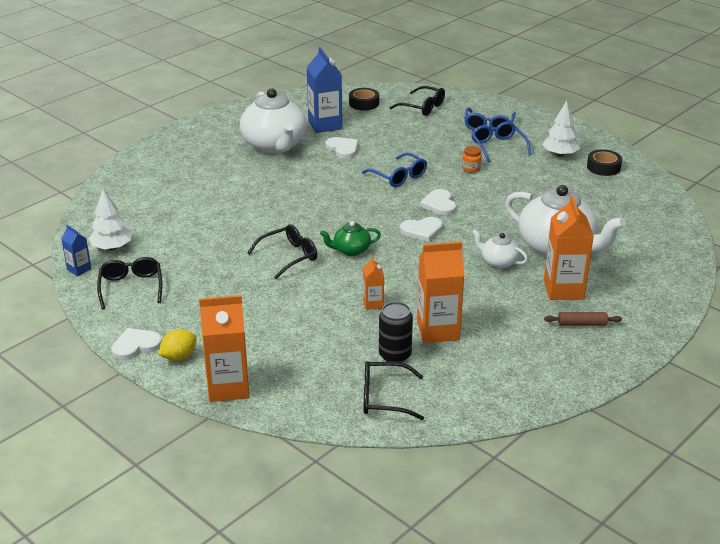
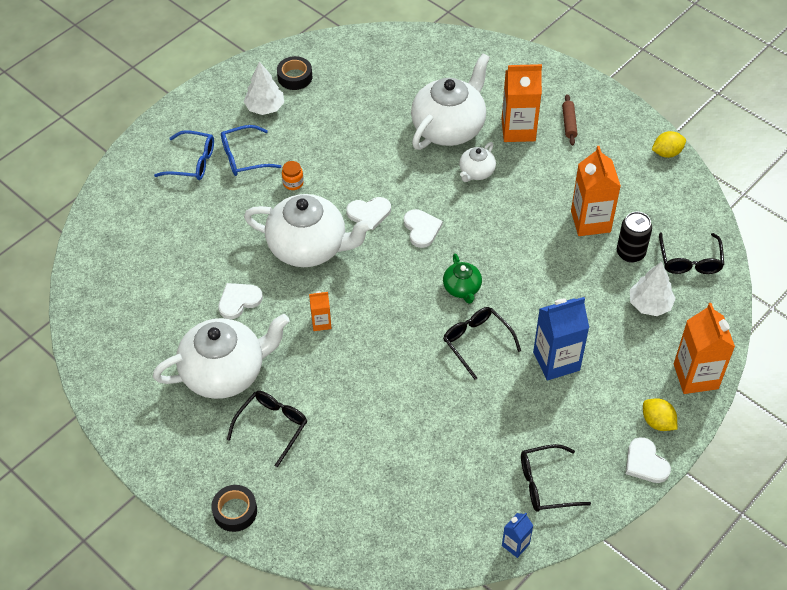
camera: 90 degrees left, 20 degrees up
(112, 247) = (468, 518): white tree -> white tree (650, 304)
(325, 125) = (174, 321): blue carton -> blue carton (556, 361)
(364, 103) = (117, 281): black tape -> black tape (235, 511)
(373, 304) = (554, 269): orange carton -> orange carton (321, 322)
(399, 176) = (309, 247): blue glasses -> white teapot
(422, 107) = (136, 222): black glasses -> black glasses (272, 426)
(550, 395) = (667, 153): none -> yellow lemon

